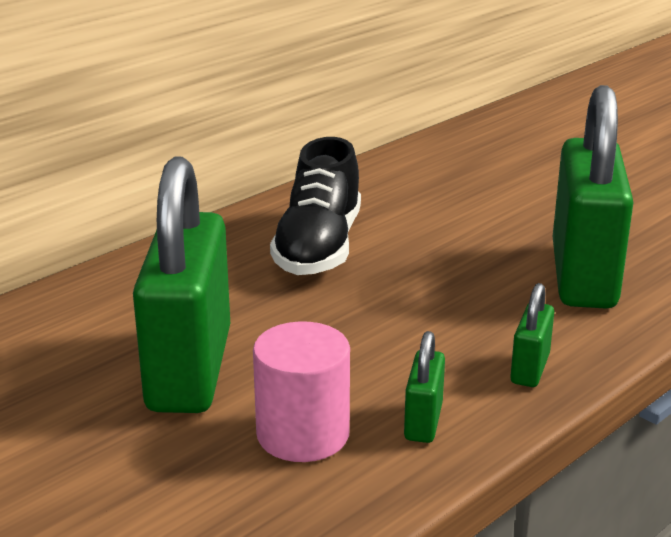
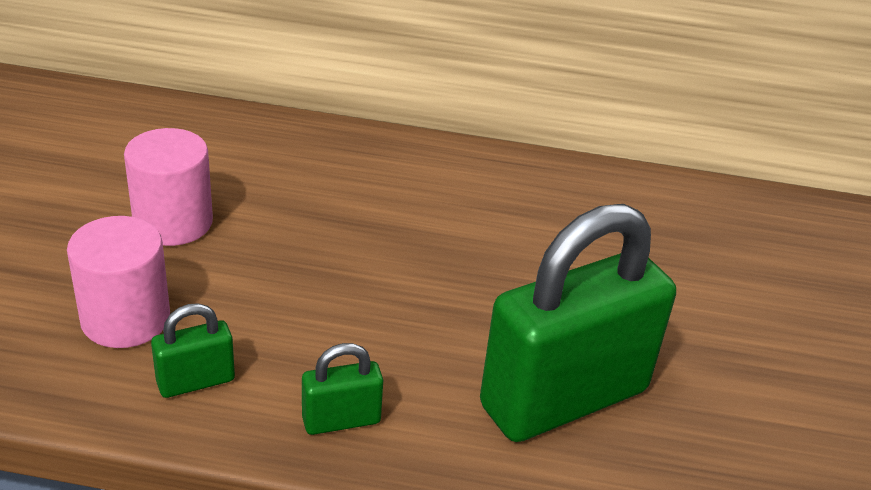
camera: 50 degrees right, 10 degrees up
(189, 369) = (173, 222): green padlock -> pink cylinder
(318, 247) = (432, 208): black shoe -> none

